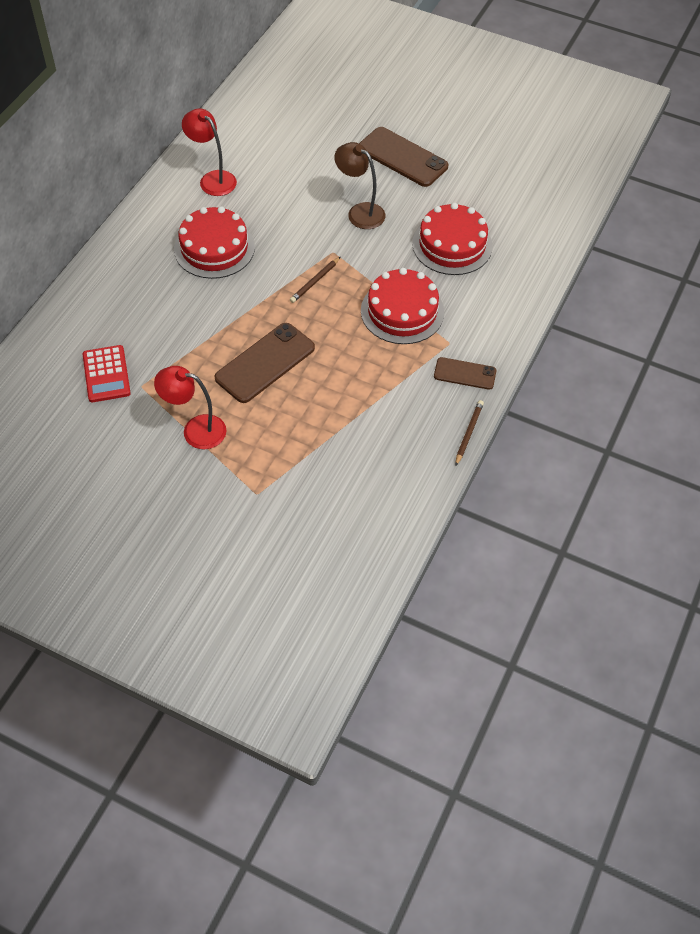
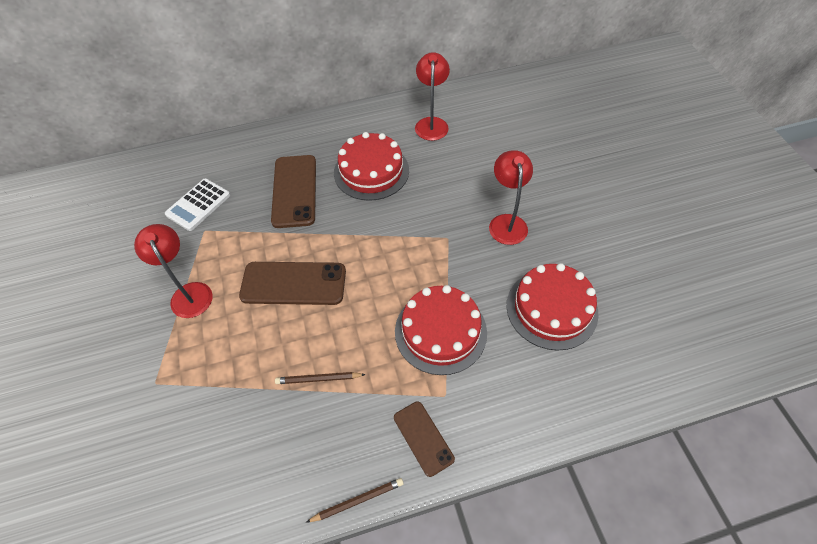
camera: 50 degrees right, 0 degrees up
(106, 374) = (198, 205): red calculator -> white calculator
(315, 281) = (406, 250): brown pencil -> brown pencil (318, 379)
(360, 212) = (506, 222): brown lamp -> red lamp
(402, 157) = (594, 204): brown phone -> brown phone (294, 191)

